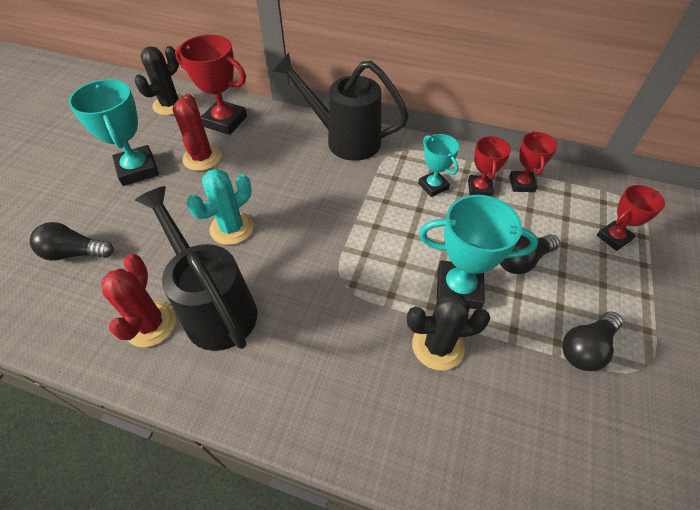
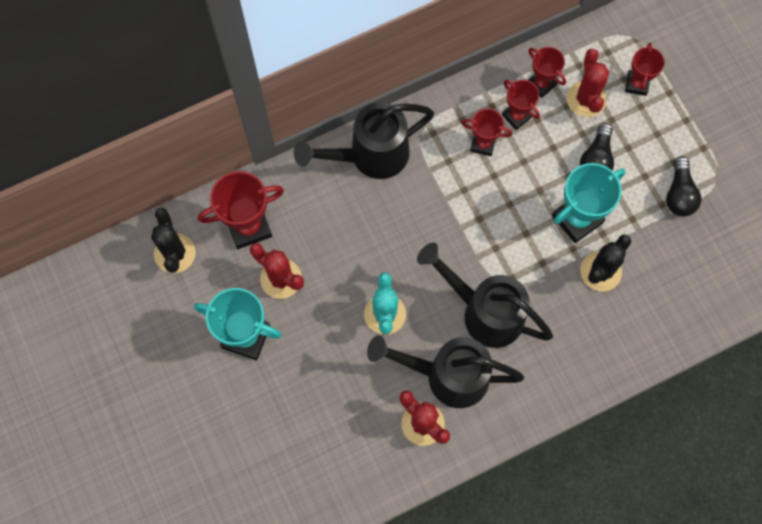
camera: 45 degrees left, 20 degrees up
(75, 253) = (304, 435): black light bulb -> none
(301, 288) = (484, 311): none -> black watering can
(433, 186) = (483, 144): turquoise trophy -> red trophy
(553, 217) = (586, 99): none -> red cactus

